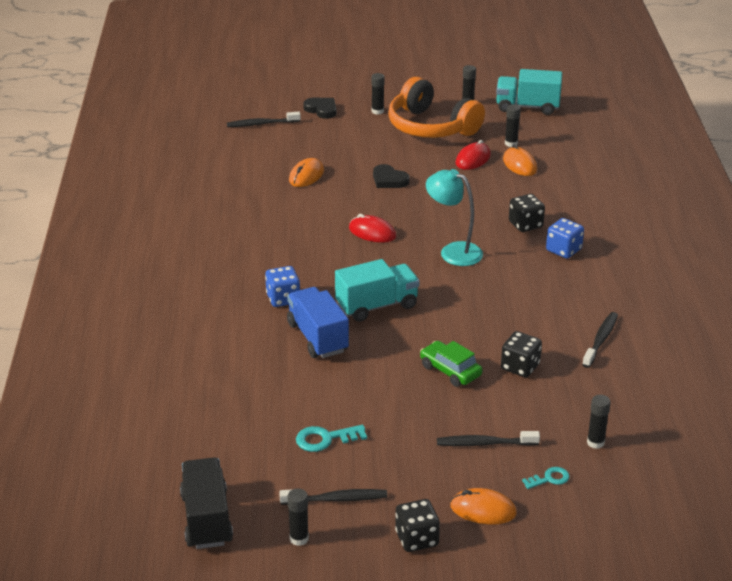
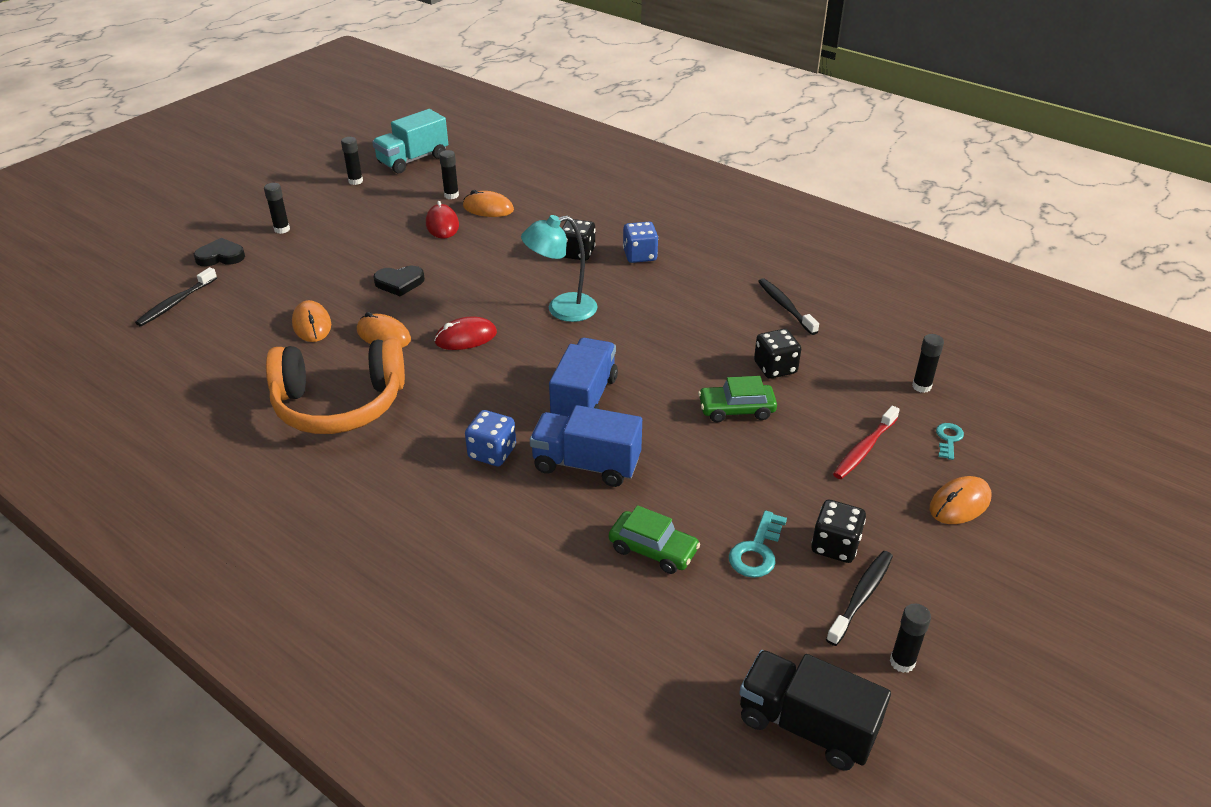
camera: 50 degrees left, 5 degrees up
(277, 398) = (653, 550): none -> green car
(332, 204) = (384, 335): none -> orange mouse
(377, 306) = (584, 398): turquoise truck -> blue truck
(416, 539) = (969, 572): black dice -> black dice (835, 546)
(431, 127) = (357, 217): orange headphones -> orange headphones (339, 404)
(485, 443) = (864, 449): black toothbrush -> red toothbrush

